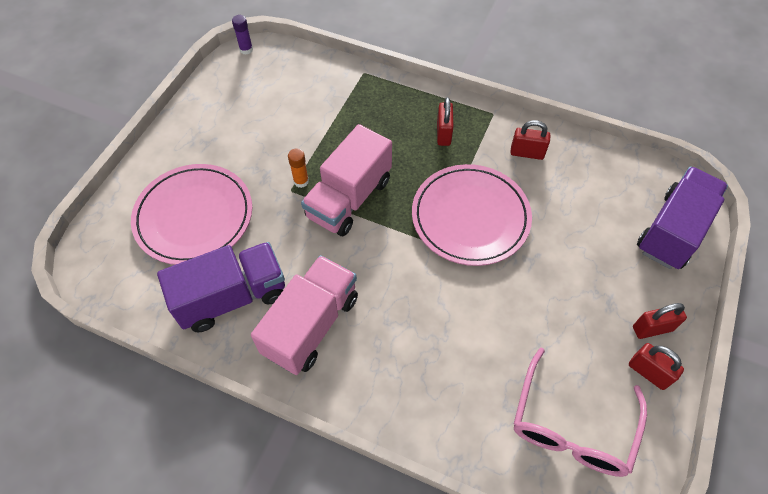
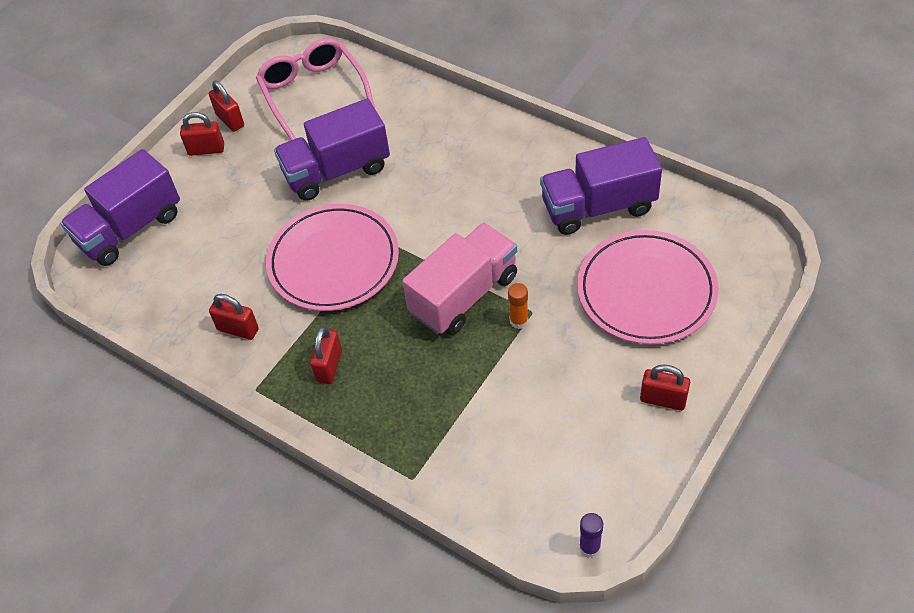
camera: 165 degrees left, 5 degrees down
(190, 135) = (663, 400): none -> red padlock
(311, 325) = (520, 177): pink truck -> none
(502, 315) = (337, 171): none -> purple truck
(571, 426) = (313, 92): pink glasses -> pink glasses turned 60 degrees counterclockwise

